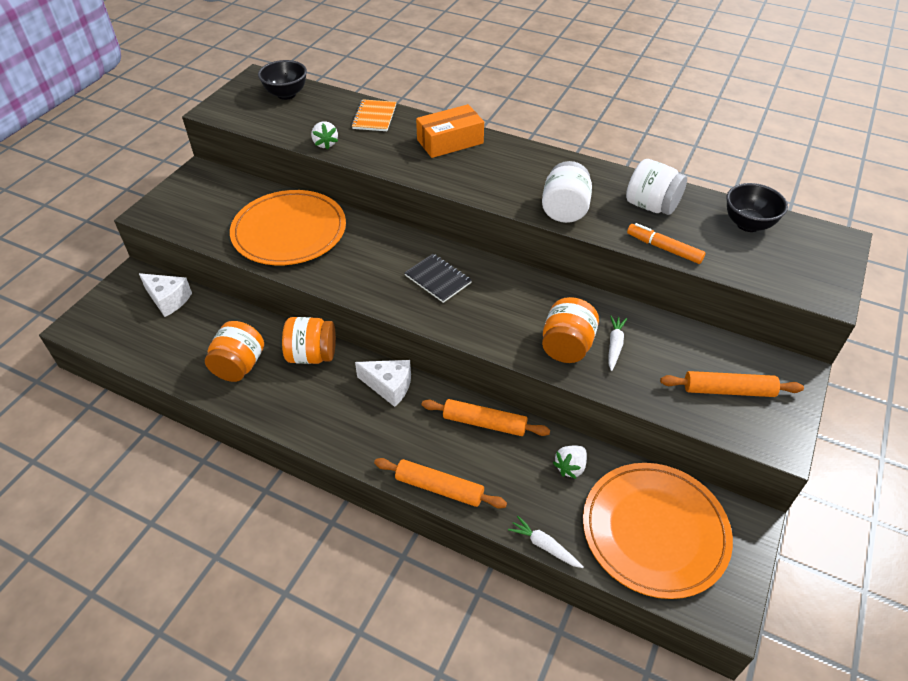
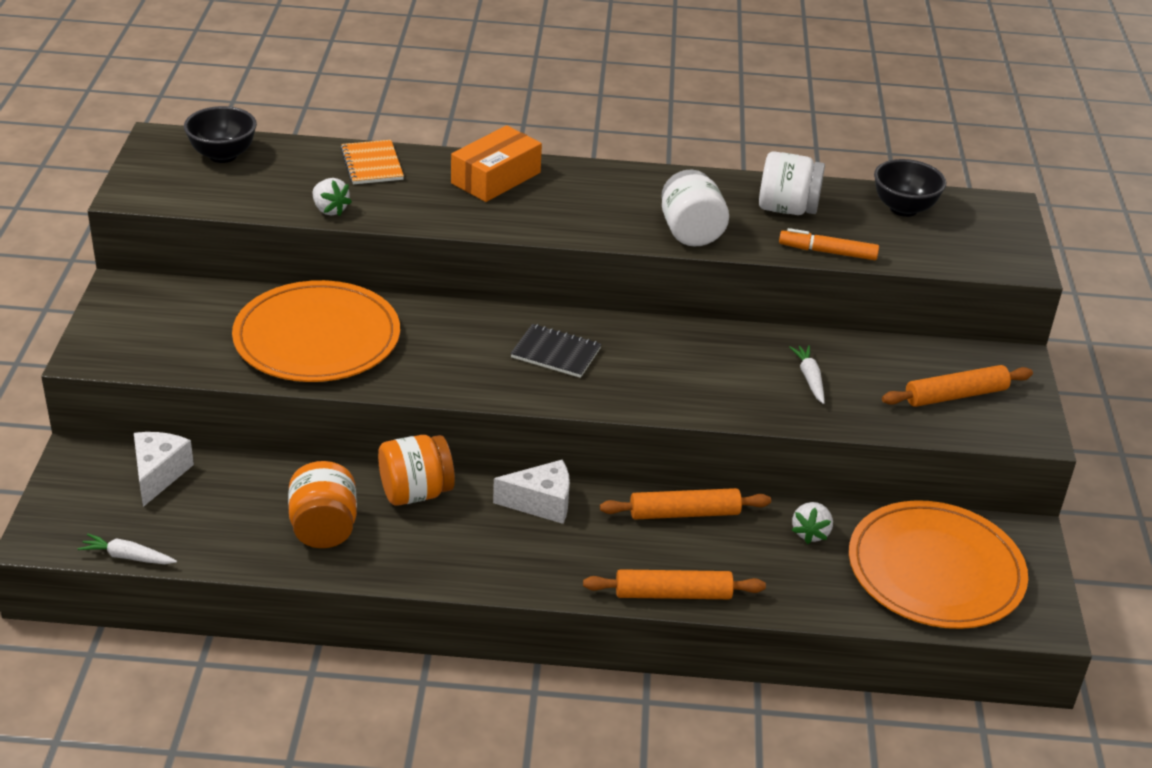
camera: 25 degrees left, 10 degrees down
(168, 300) = (159, 474): white cheese -> white cheese turned 90 degrees counterclockwise
(544, 546) = (827, 617): white carrot -> white carrot (128, 557)
(566, 346) = (756, 392): orange jar -> none

